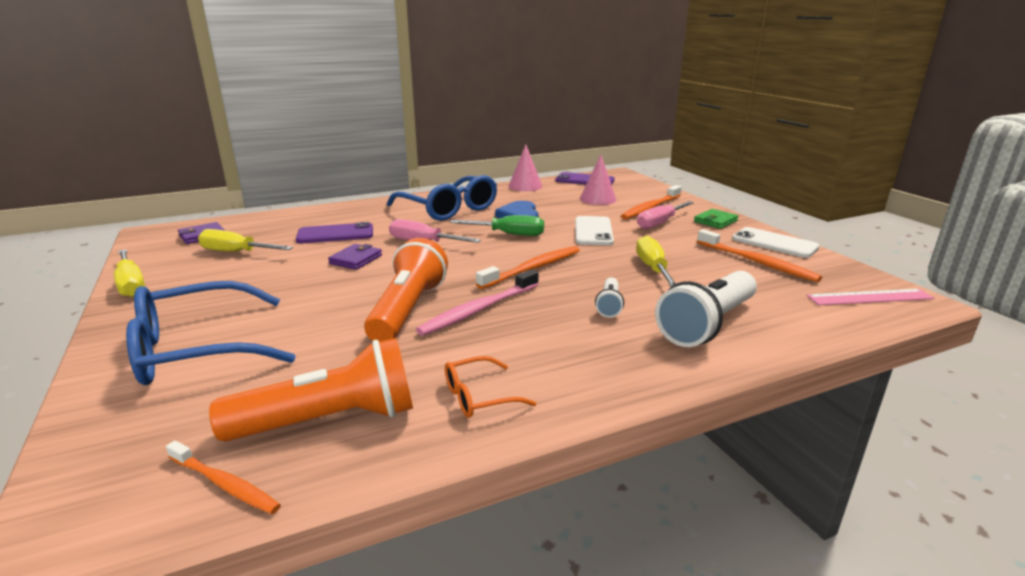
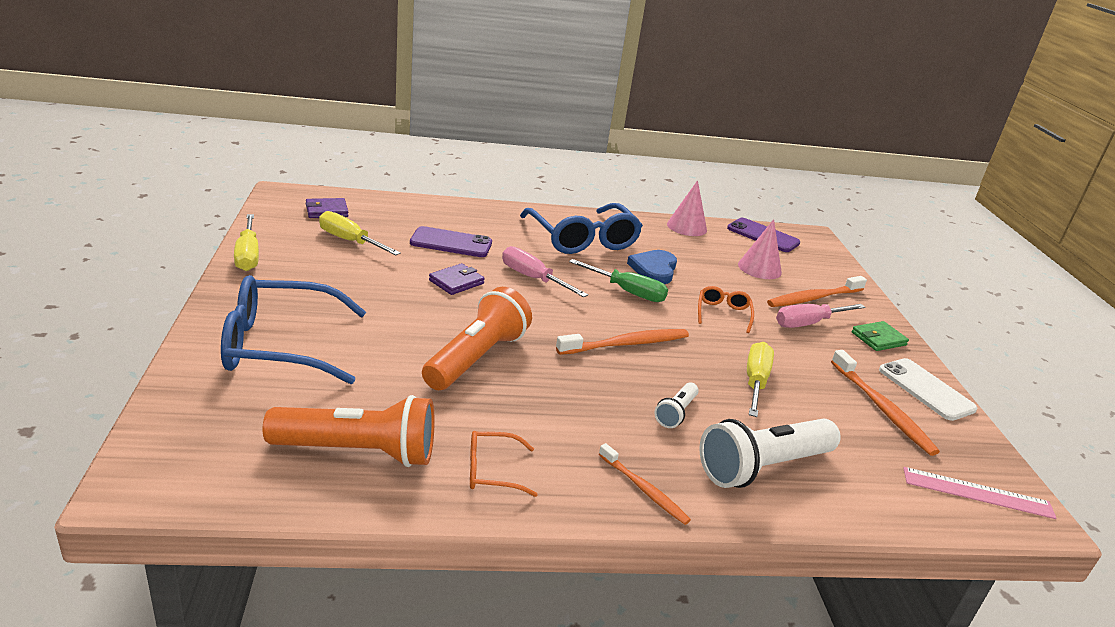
camera: 15 degrees right, 5 degrees up
(225, 484) = (259, 481): orange toothbrush -> orange toothbrush (644, 490)
(478, 310) = (543, 378): pink toothbrush -> none
(593, 231) = (723, 313): white phone -> orange glasses

